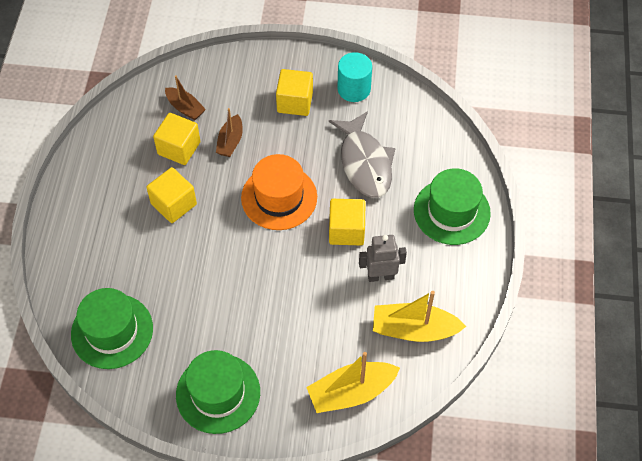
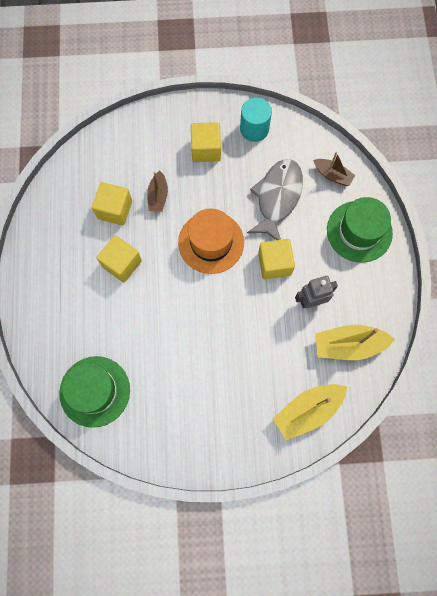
camera: 10 degrees left, 15 degrees up
(185, 108) = (112, 170): brown boat -> brown boat (332, 175)
(218, 393) = (197, 432): green hat -> none
(364, 163) = (277, 198): grey fish -> grey fish turned 135 degrees counterclockwise

